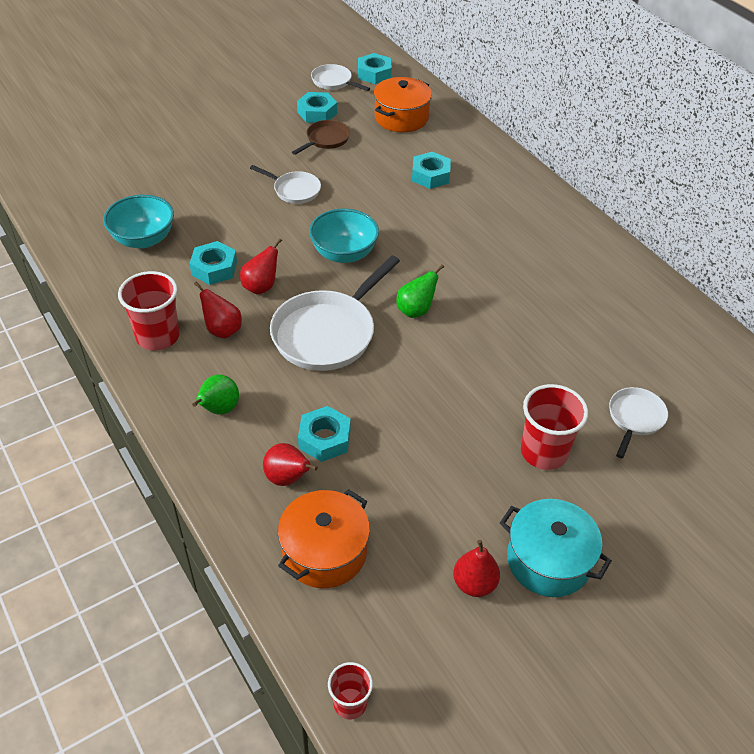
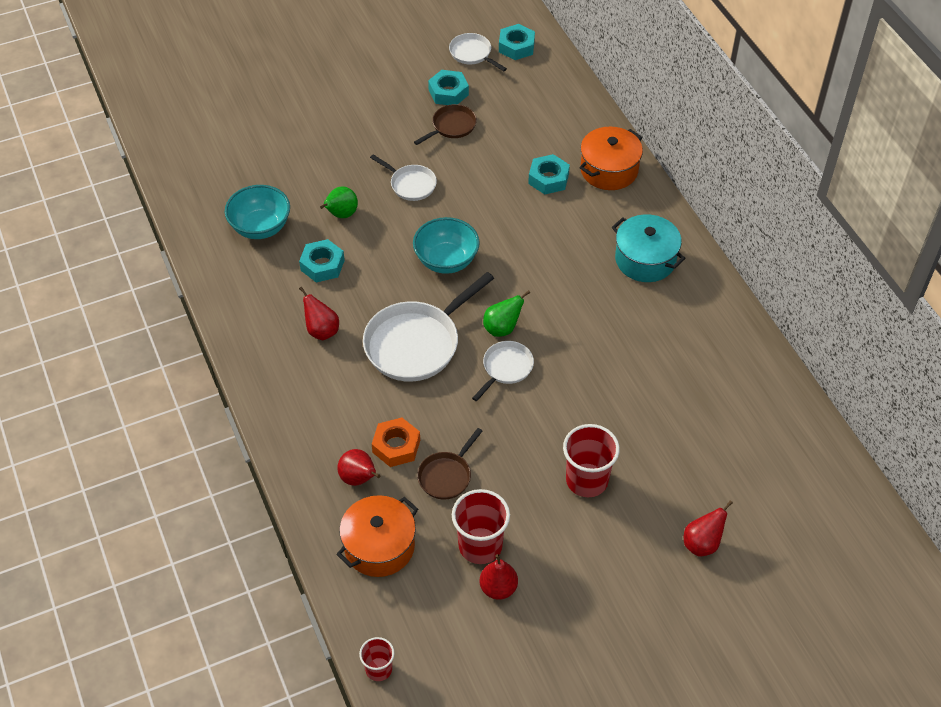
camera: 10 degrees right, 5 degrees up
(158, 336) = (263, 331): red cup -> red cup (480, 546)
(219, 409) = (308, 408): green pear -> green pear (341, 214)
(261, 287) = (363, 289): red pear -> red pear (702, 543)
(324, 439) = (396, 446): turquoise nut -> orange nut
(387, 464) = (447, 475): none -> brown pan
(401, 118) = (533, 105): orange pot -> orange pot (609, 170)
(548, 560) = (565, 576): turquoise pot -> turquoise pot (645, 260)
(635, 418) = (678, 458): white pan -> white pan (505, 368)

